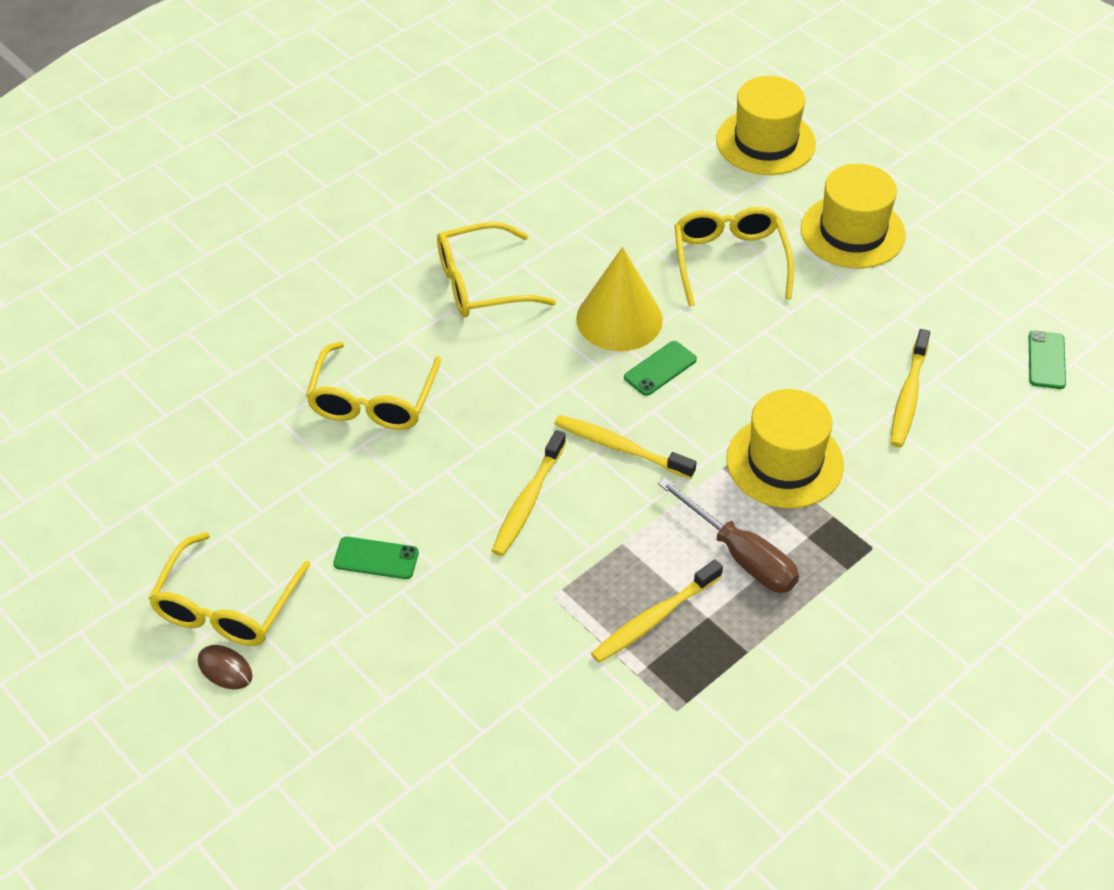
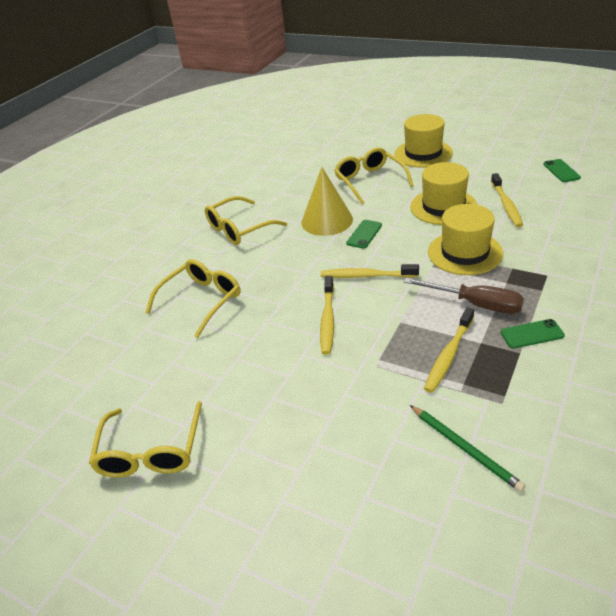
camera: 15 degrees left, 10 degrees down
(225, 669) = (166, 495): brown mouse -> none
(373, 401) = (201, 301): yellow glasses -> yellow glasses turned 135 degrees counterclockwise
(376, 558) = (246, 384): green phone -> green phone (531, 334)
(593, 749) = (465, 448): none -> green pencil
(765, 142) = (354, 135): yellow hat -> yellow hat (443, 207)

